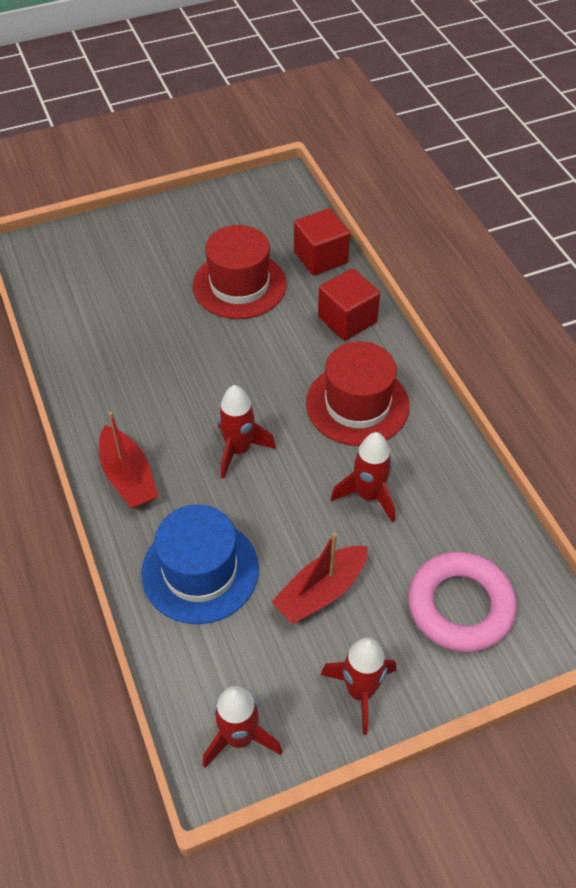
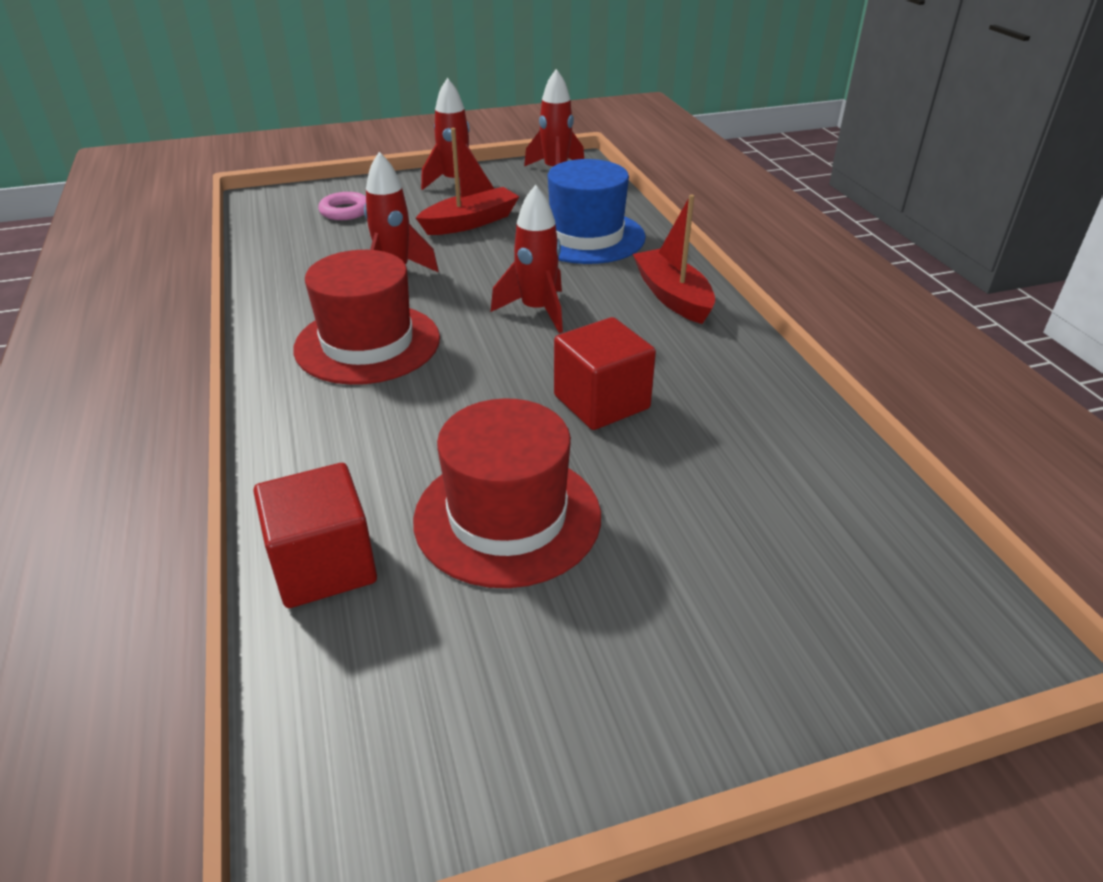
camera: 175 degrees left, 15 degrees down
(347, 319) = (328, 446): red cube -> red cube (601, 402)
(460, 606) = (345, 211): pink ring -> pink ring, size x0.52

